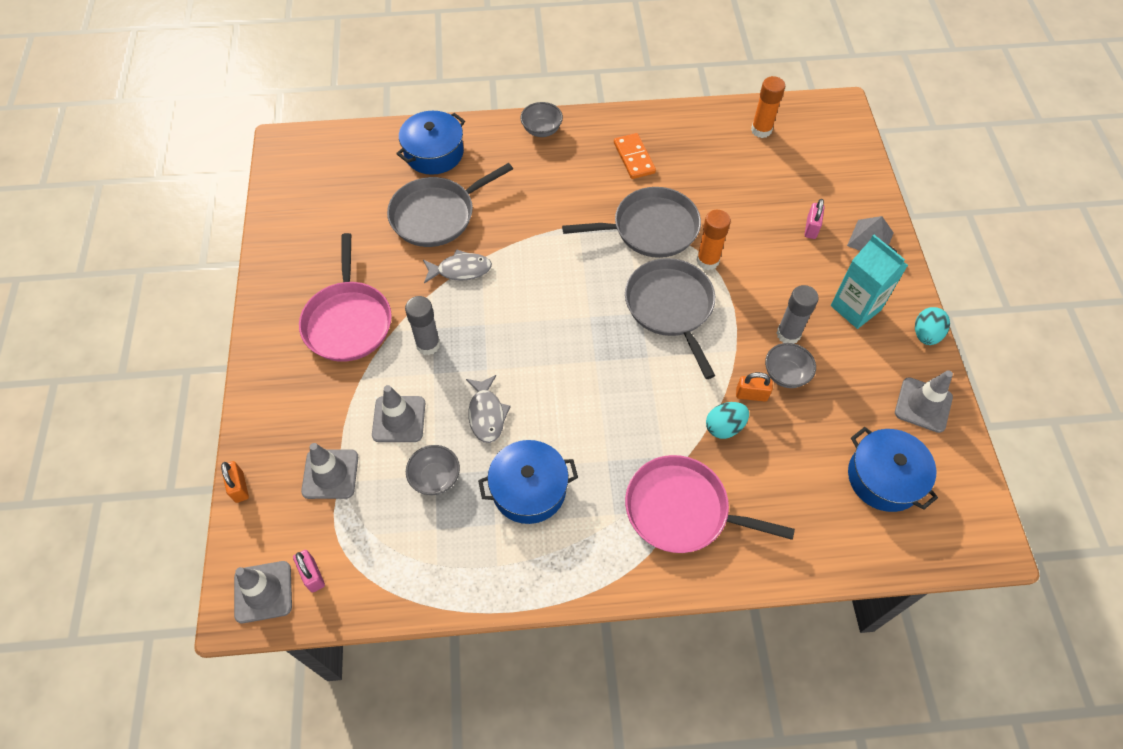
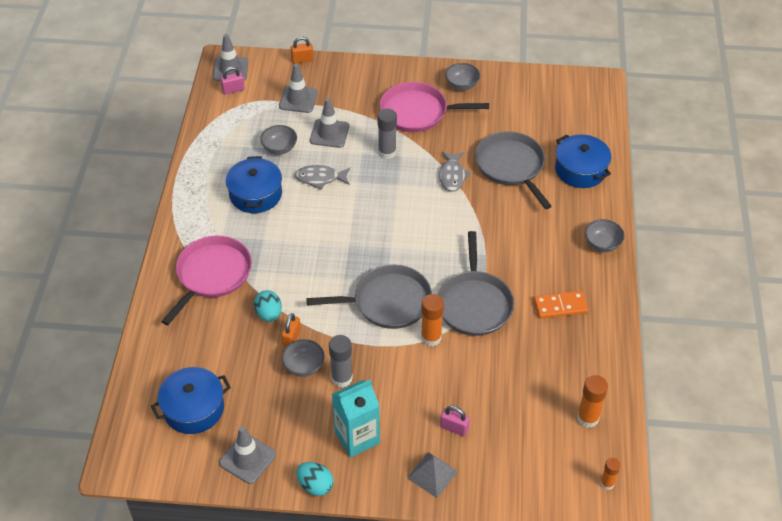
camera: 100 degrees right, 10 degrees down
(292, 279) = (462, 85): none -> grey bowl
(824, 114) = (607, 483): none -> orange glue stick

